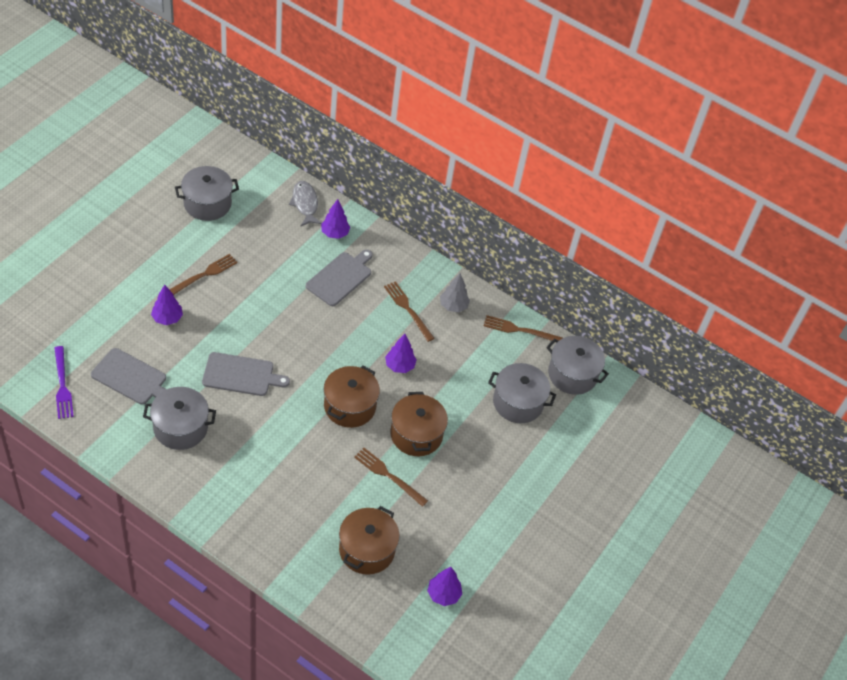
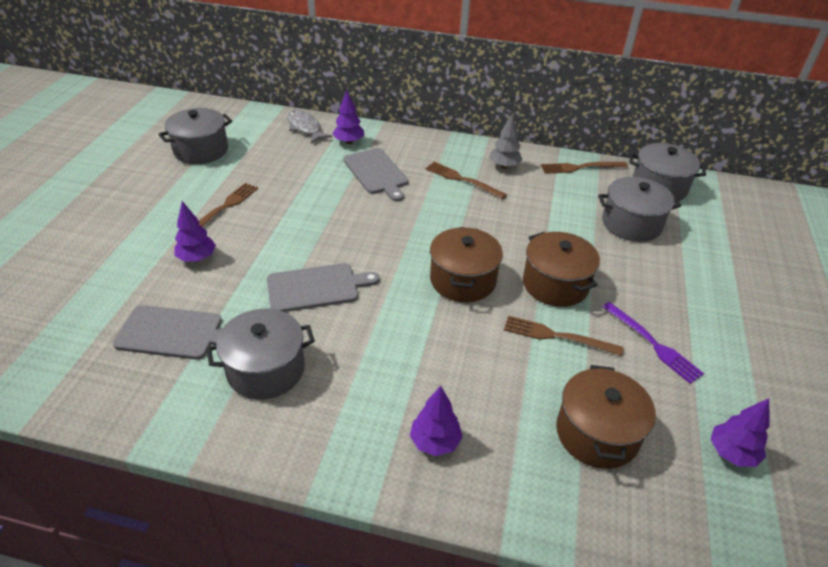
camera: 15 degrees left, 10 degrees down
(62, 385) = (75, 372): purple fork -> purple fork (653, 344)
(340, 277) = (376, 173): grey cutting board -> grey cutting board turned 135 degrees clockwise
(399, 366) = (489, 227): purple tree -> purple tree (435, 442)

